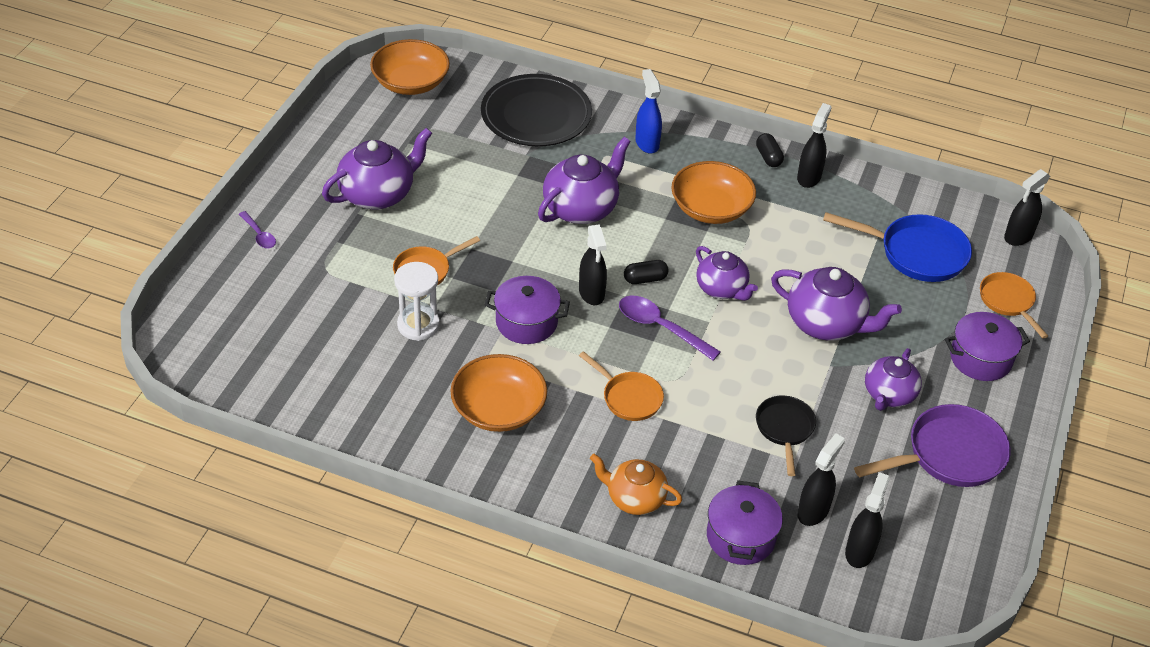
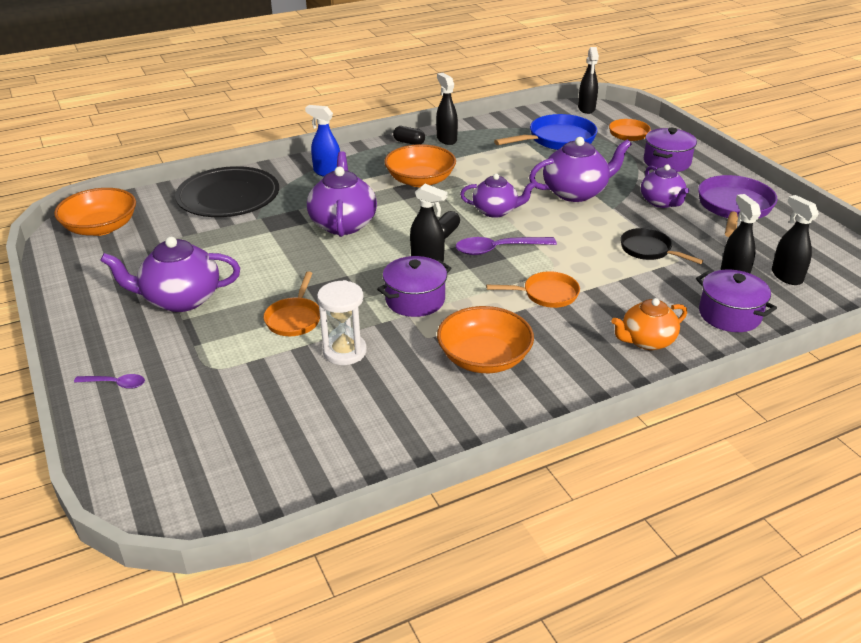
camera: 45 degrees left, 10 degrees down
(378, 194) = (180, 299): purple teapot -> purple teapot turned 105 degrees counterclockwise

